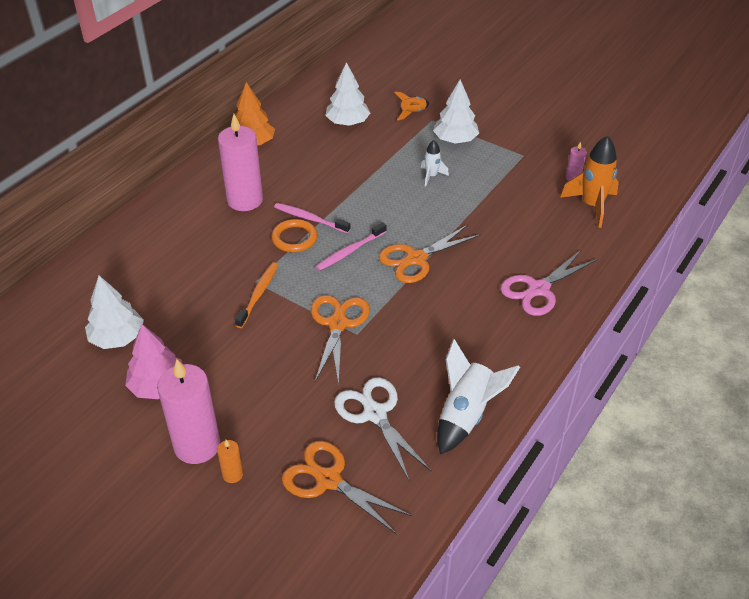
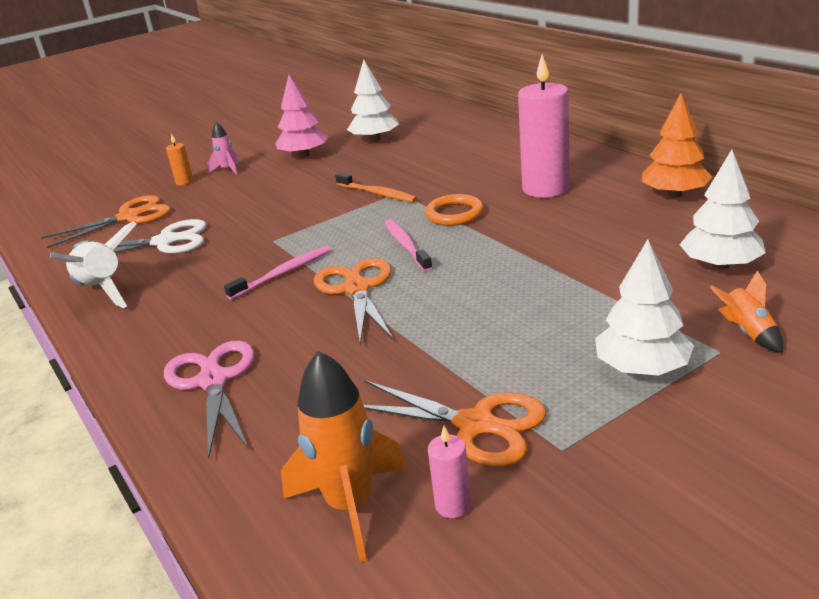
camera: 115 degrees right, 15 degrees down
(197, 445) = (227, 169): pink candle -> pink rocket
(310, 219) = (486, 224): pink toothbrush -> pink toothbrush (283, 273)
(338, 324) = (297, 231): orange scissors -> orange scissors (476, 425)
(431, 176) = (537, 326): white rocket -> none

